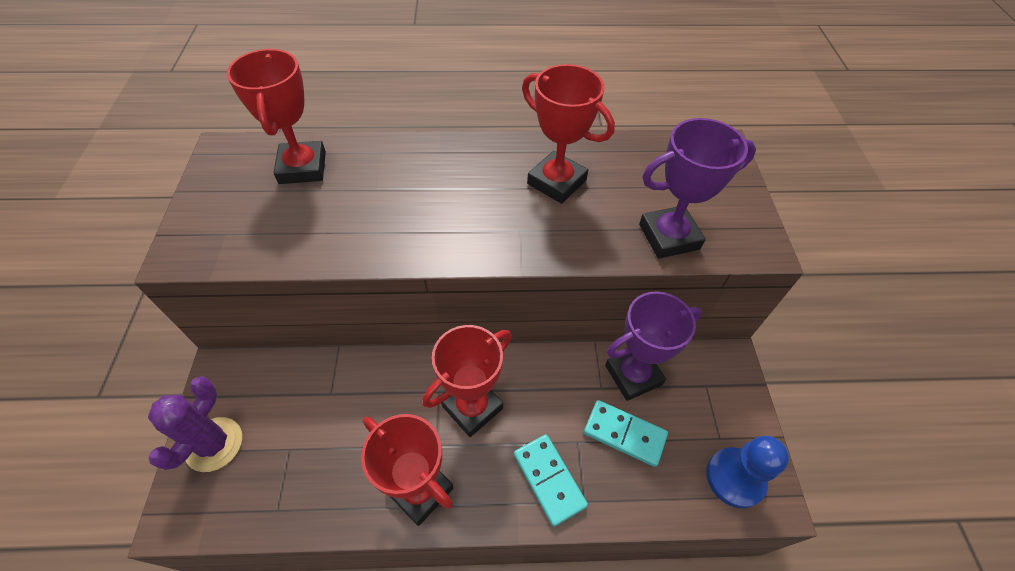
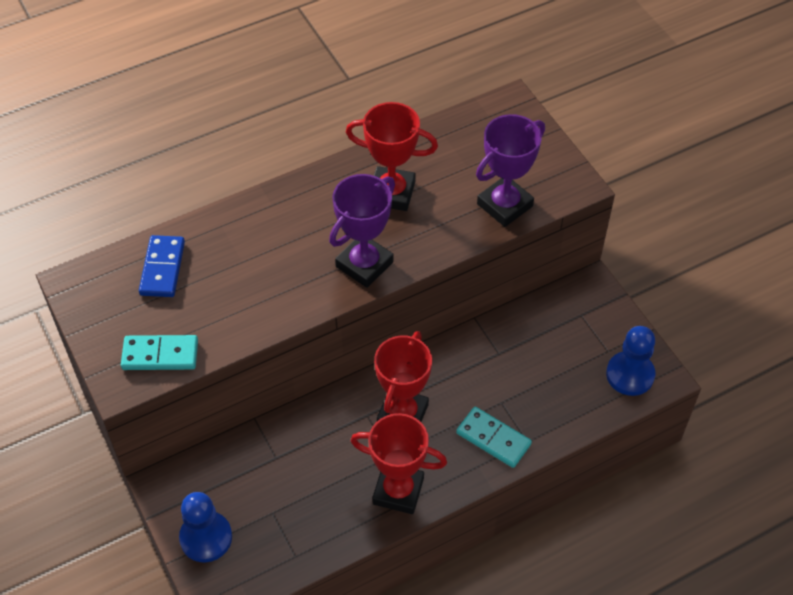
camera: 25 degrees left, 0 degrees up
(214, 444) = (206, 538): purple cactus -> blue pawn
(302, 167) = (163, 268): red trophy -> blue domino
(624, 434) = (534, 380): turquoise domino -> turquoise domino (160, 354)
(633, 375) = (519, 332): purple trophy -> purple trophy (364, 264)

